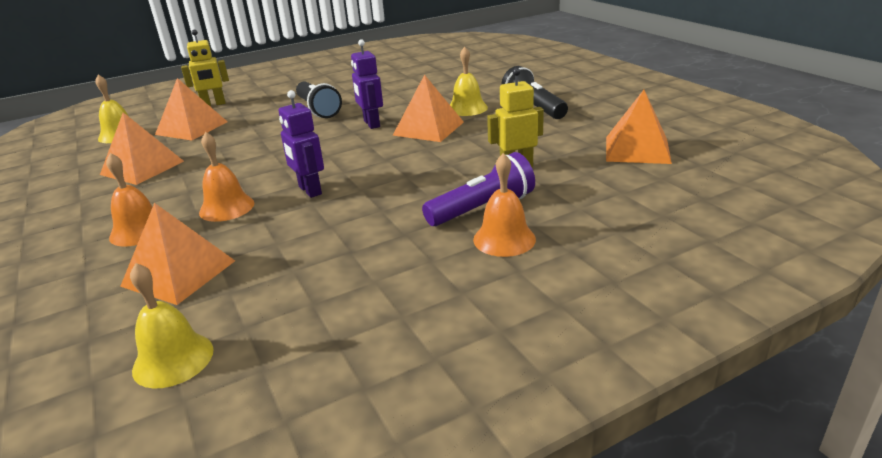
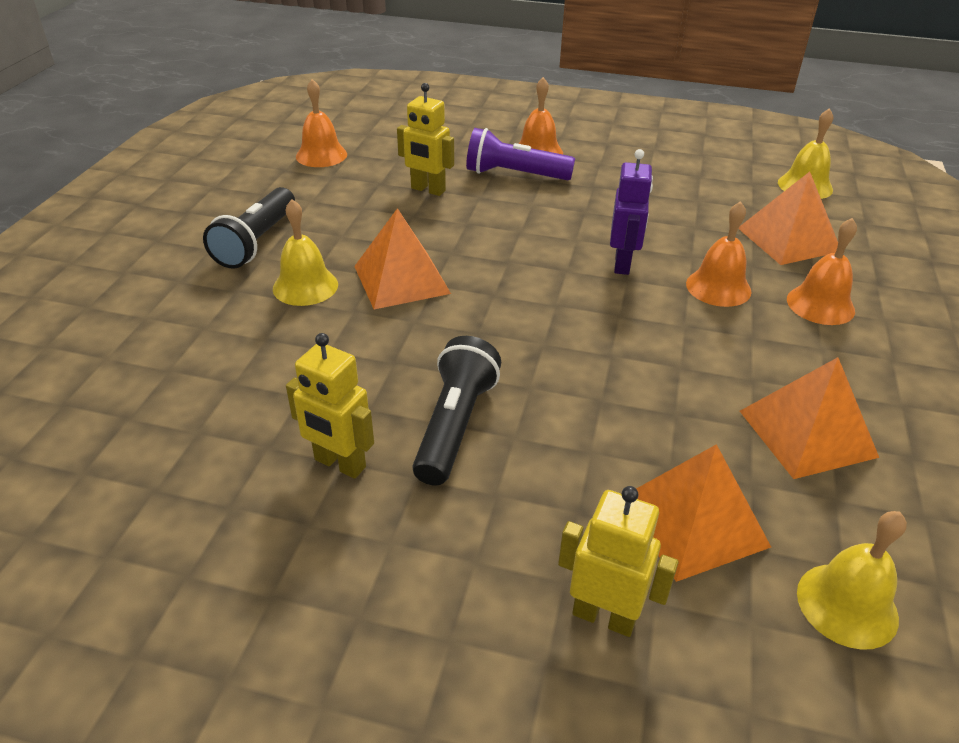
camera: 140 degrees left, 10 degrees up
(346, 90) = (339, 464): none -> yellow robot
(371, 124) = (440, 331): purple robot -> none
(637, 149) = (321, 155): orange pyramid -> orange bell

